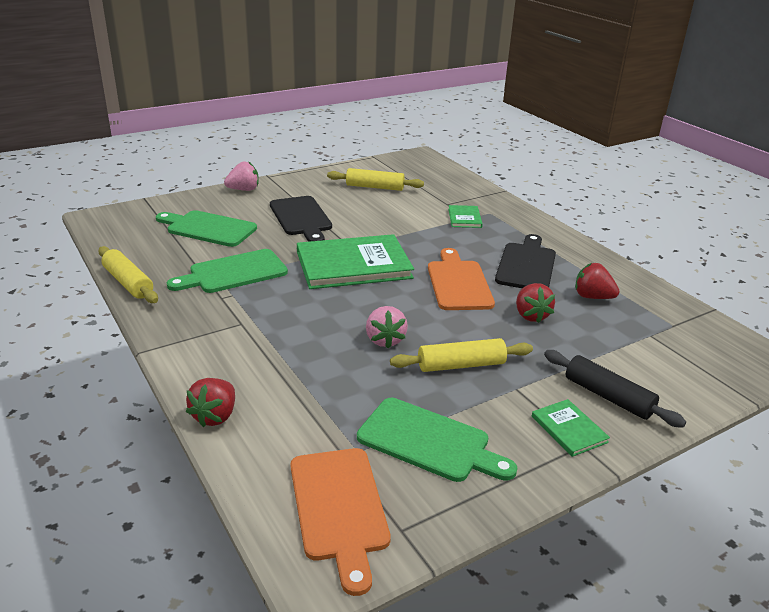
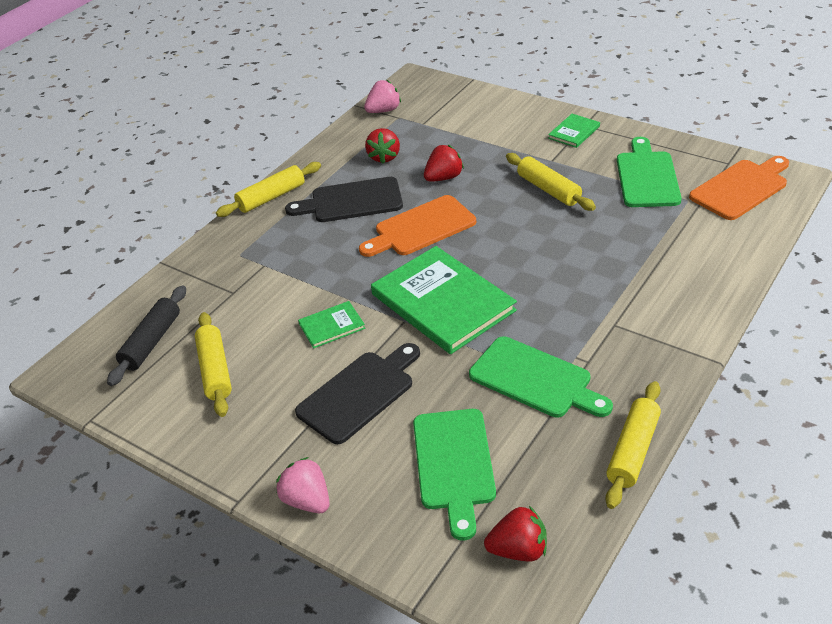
camera: 110 degrees left, 10 degrees up
(215, 416) = (734, 274): red strawberry -> red strawberry (518, 550)
(385, 340) = (553, 235): pink strawberry -> pink strawberry (384, 110)
(464, 218) = (267, 267): green book -> green book (332, 326)
(560, 237) = (271, 197): none -> yellow rolling pin
(608, 397) = (522, 126): black rolling pin -> black rolling pin (151, 342)

